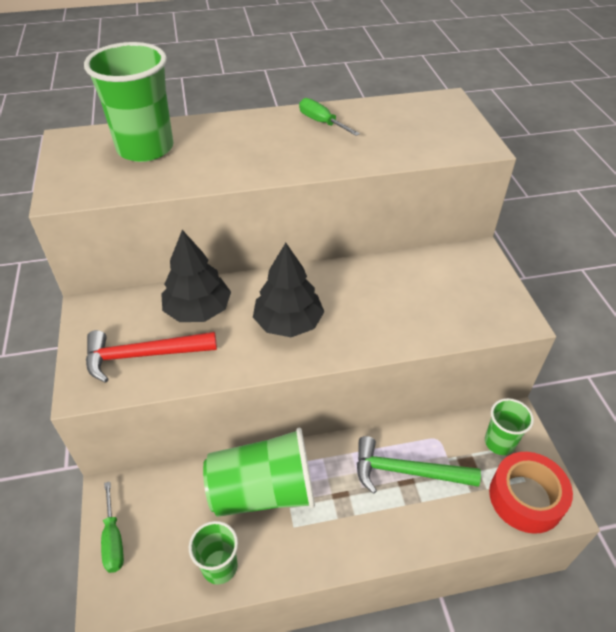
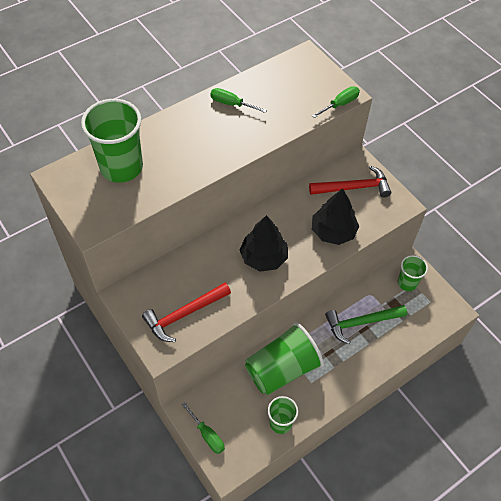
camera: 25 degrees left, 10 degrees up
(198, 310) = (199, 269): black tree -> black tree (333, 231)
(457, 280) = (354, 187): none -> red hammer
(465, 154) = (340, 104): none -> green screwdriver
(526, 498) = (434, 312): red tape -> none

